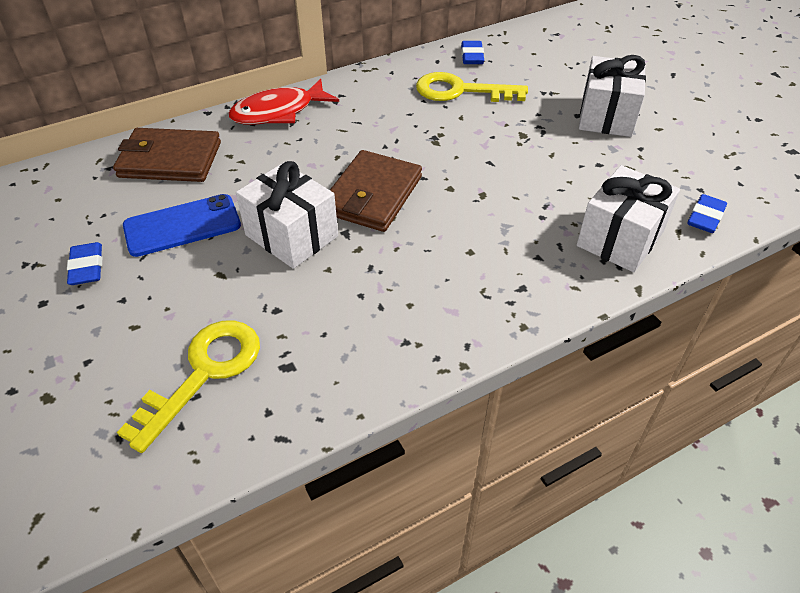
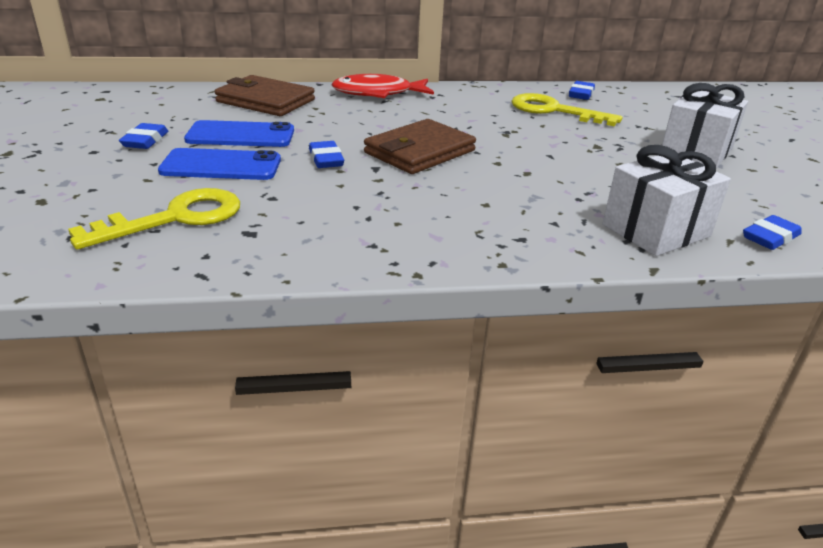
camera: 20 degrees right, 15 degrees down
(195, 280) = (221, 166): none -> blue phone
(291, 236) = (326, 159): white gift -> blue eraser

